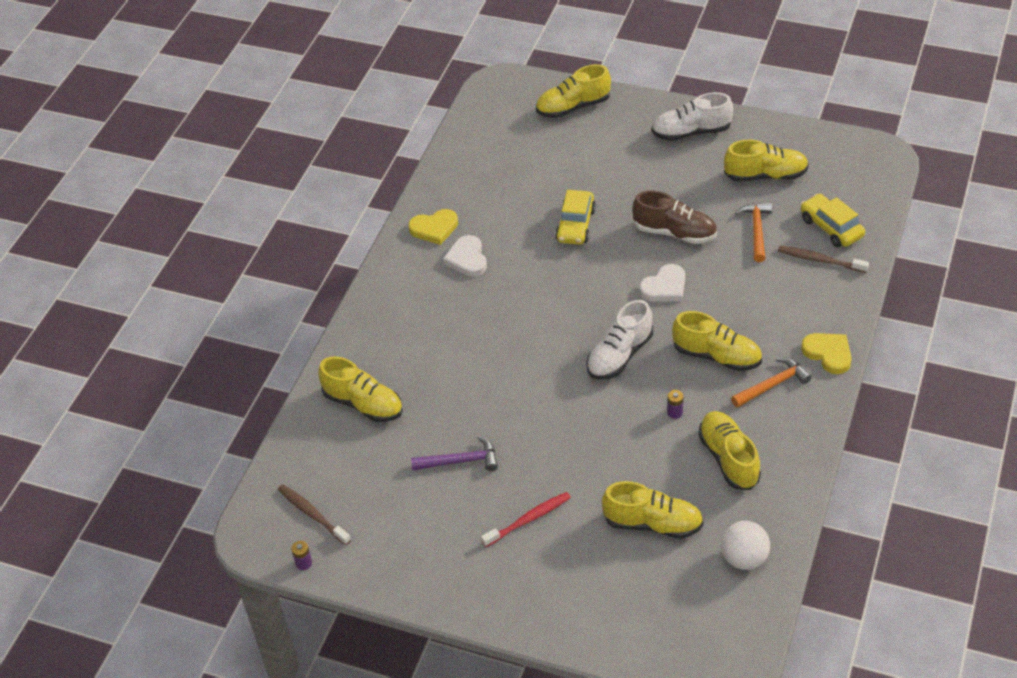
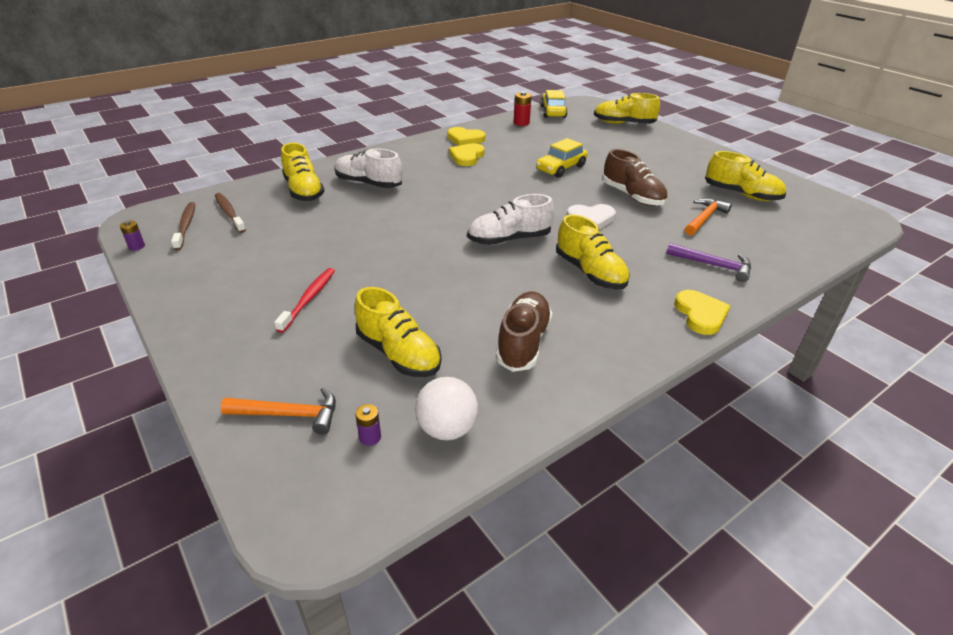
camera: 30 degrees right, 10 degrees down
(460, 461) = (315, 243): purple hammer -> purple hammer (713, 265)
(465, 164) = (521, 123): none -> red battery
(467, 258) = (467, 157): white heart -> yellow heart
(529, 519) = (309, 299): red toothbrush -> red toothbrush turned 75 degrees counterclockwise
(675, 412) = (512, 290): purple battery -> purple battery (370, 437)
(691, 132) = (699, 157): white shoe -> white shoe (368, 183)
(728, 458) = (523, 342): yellow shoe -> brown shoe
(772, 385) = (622, 311): orange hammer -> orange hammer (288, 414)
(820, 260) = (748, 254): brown toothbrush -> brown toothbrush (229, 213)
(831, 227) = (777, 240): yellow car -> yellow car (553, 112)

